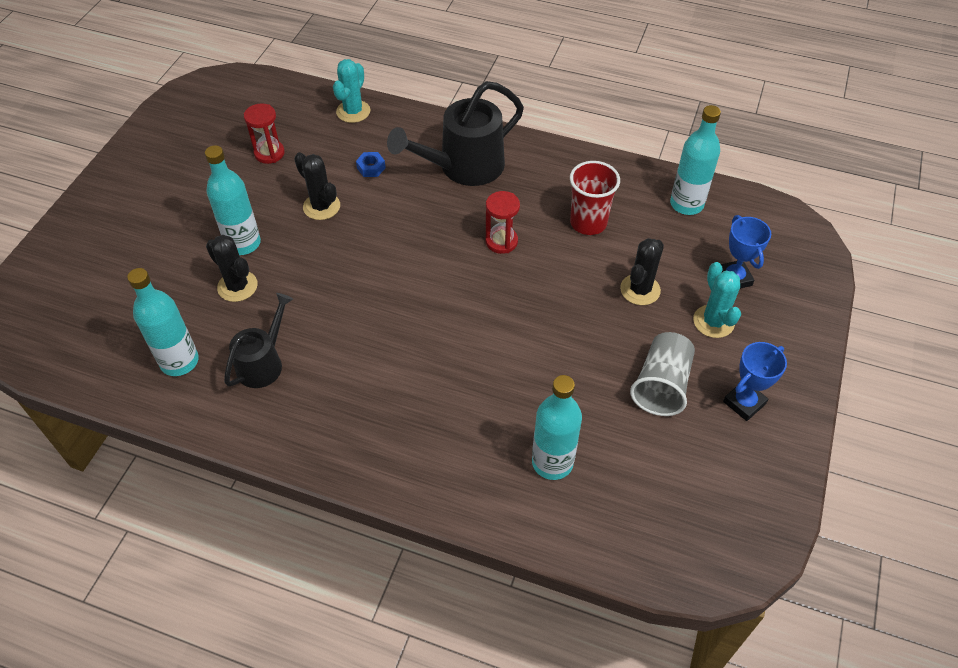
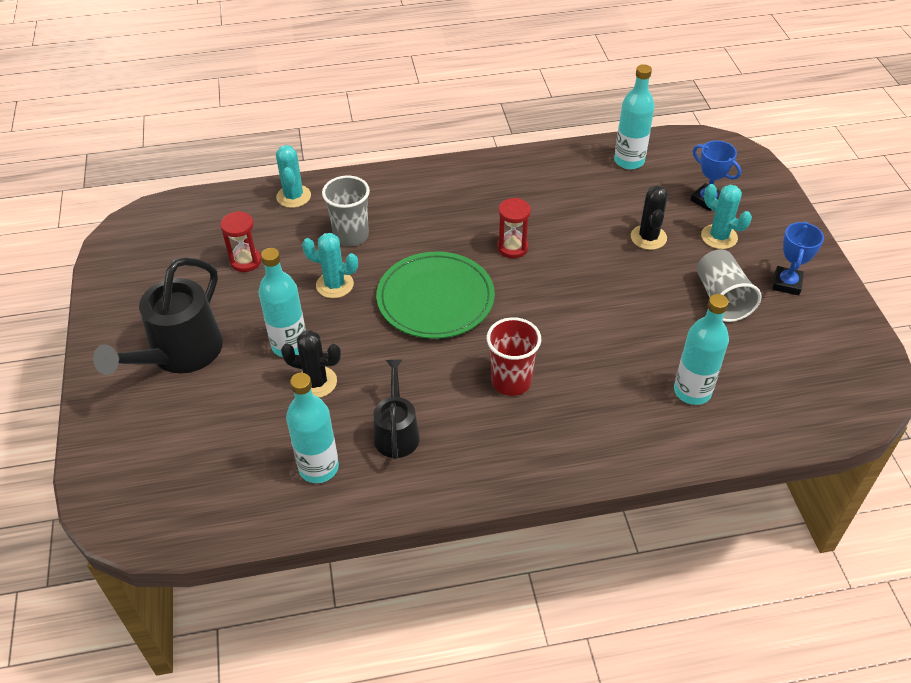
camera: 30 degrees left, 5 degrees down
(321, 206) = (334, 285): black cactus -> turquoise cactus
(371, 168) = (351, 236): blue nut -> grey cup
(394, 258) = (435, 298): none -> green plate
(463, 167) = (431, 204): black watering can -> black watering can (179, 354)
(588, 223) = (568, 205): red cup -> red cup (511, 381)

